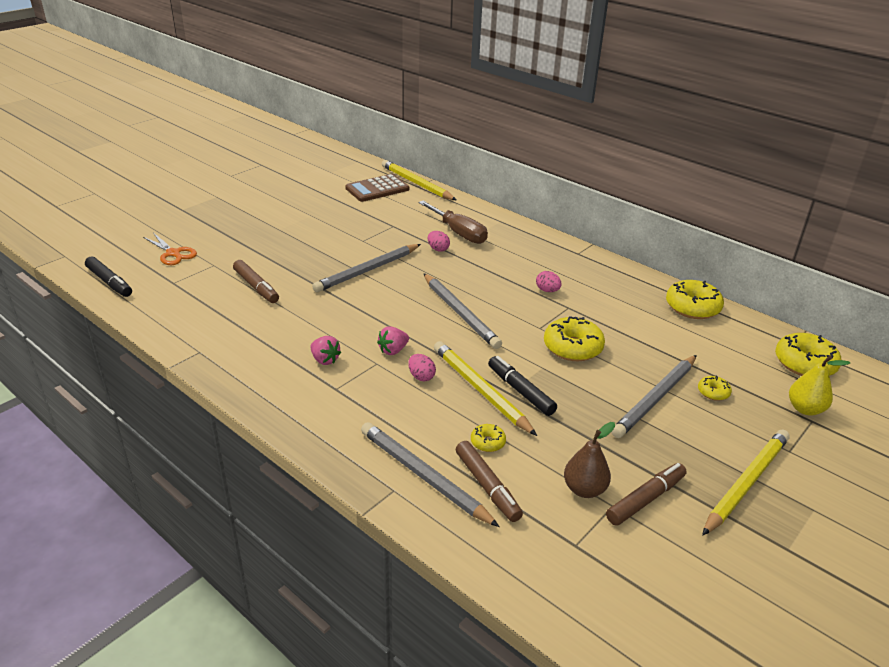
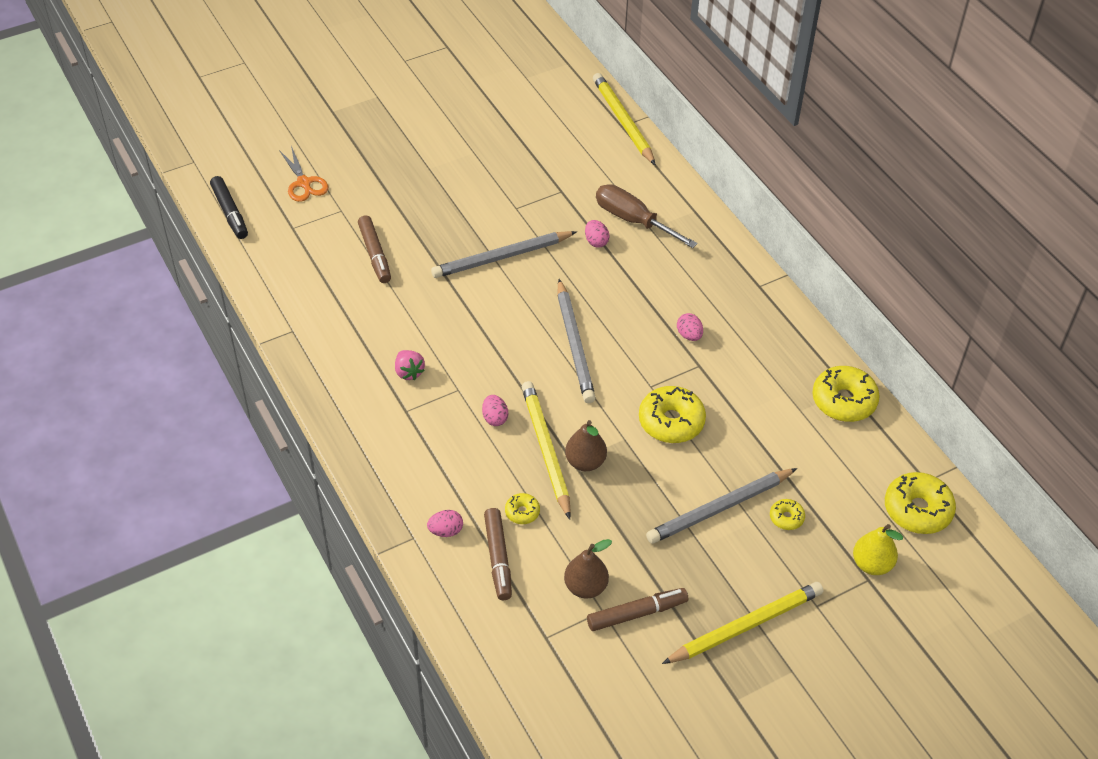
camera: 20 degrees right, 15 degrees up
(377, 189) = (570, 121): brown calculator -> none
(393, 350) = (481, 377): pink strawberry -> none
(423, 476) = (446, 531): grey pencil -> pink egg
(458, 233) = (633, 220): brown screwdriver -> brown screwdriver turned 150 degrees clockwise
(520, 391) = (585, 462): black marker -> brown pear

